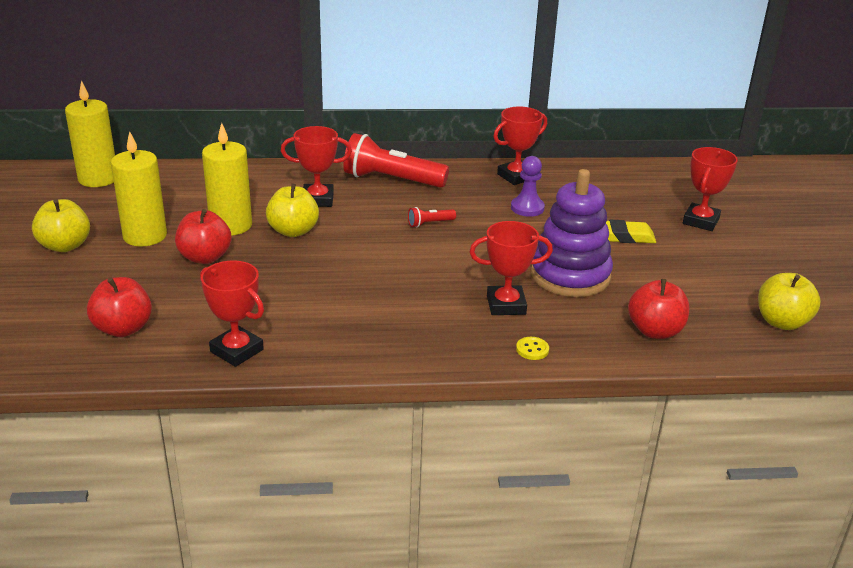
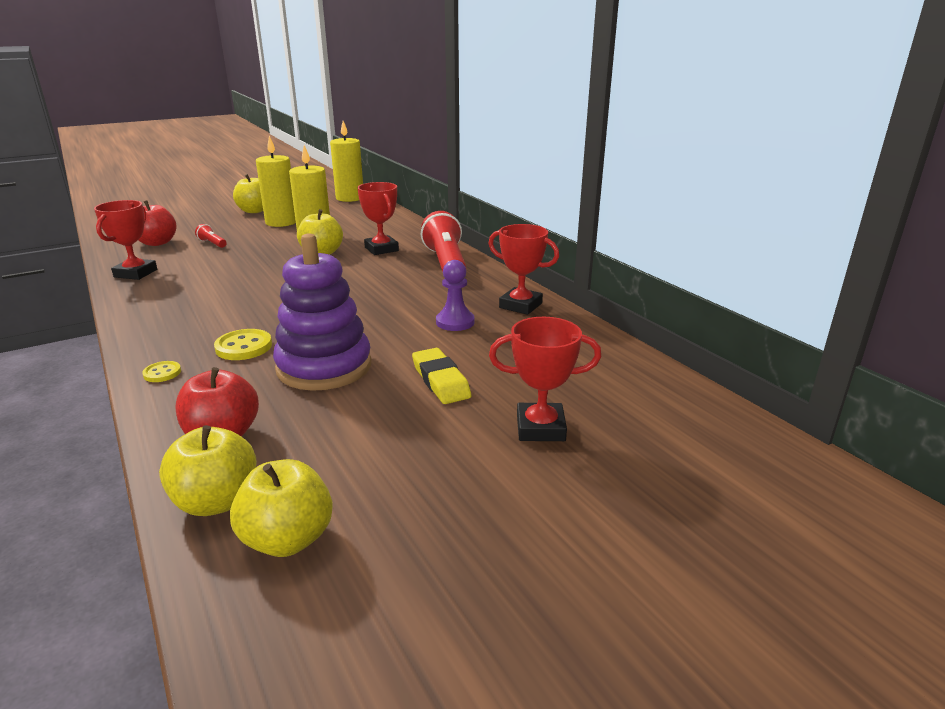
camera: 65 degrees right, 5 degrees down
(205, 257) = (262, 240): red apple -> none
(429, 223) = (378, 290): red flashlight -> red flashlight (212, 243)
(506, 305) = (244, 347): red trophy -> yellow button
(736, 341) = (216, 501): none -> yellow apple

